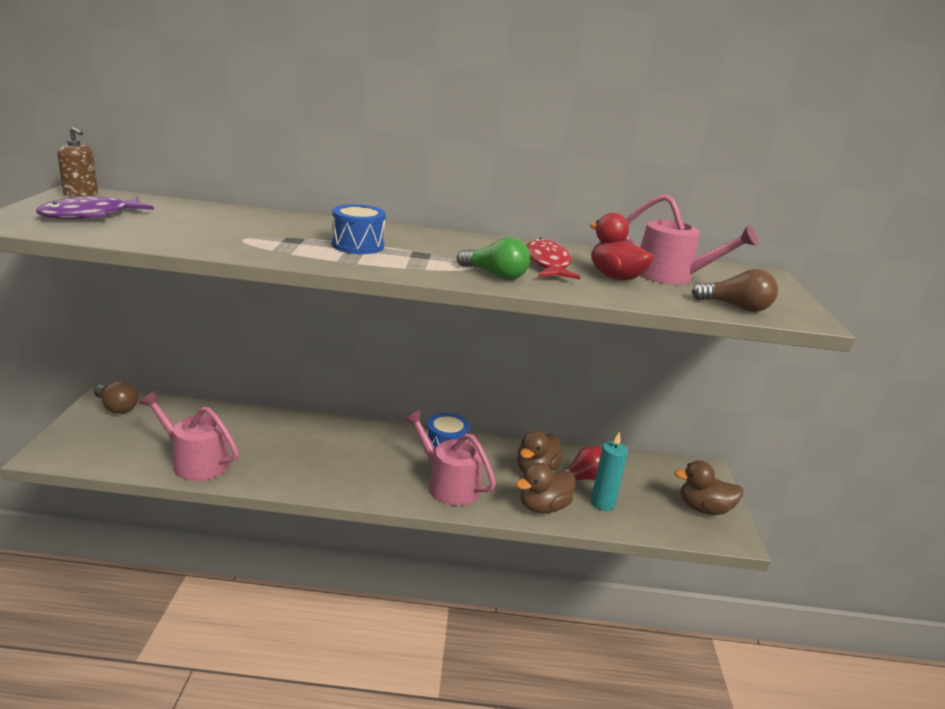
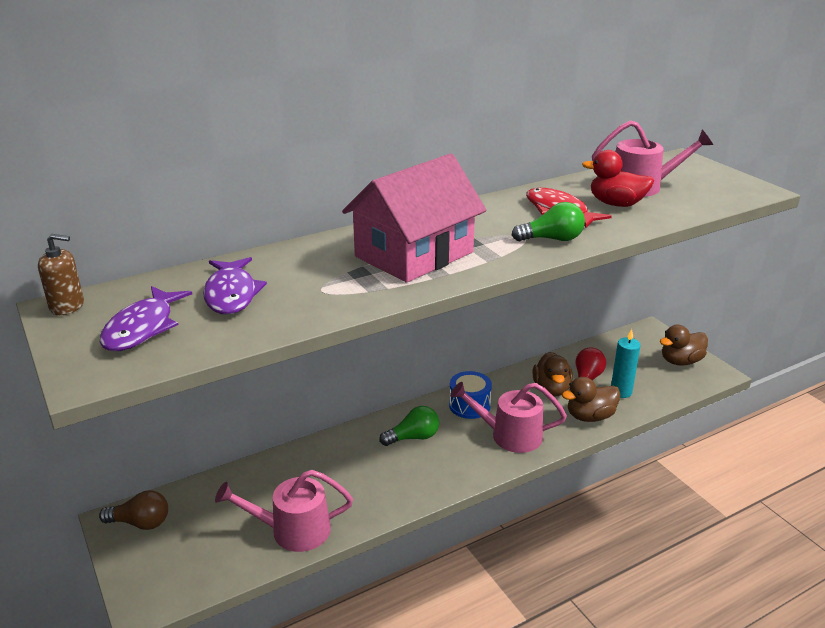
camera: 30 degrees left, 5 degrees up
(182, 220) = (231, 294): none -> purple fish
(358, 245) = (414, 254): blue drum -> pink house
(368, 448) = (413, 437): none -> green light bulb
(543, 507) = (590, 416): brown duck -> brown duck turned 45 degrees clockwise
(736, 307) = (716, 199): brown light bulb -> none

